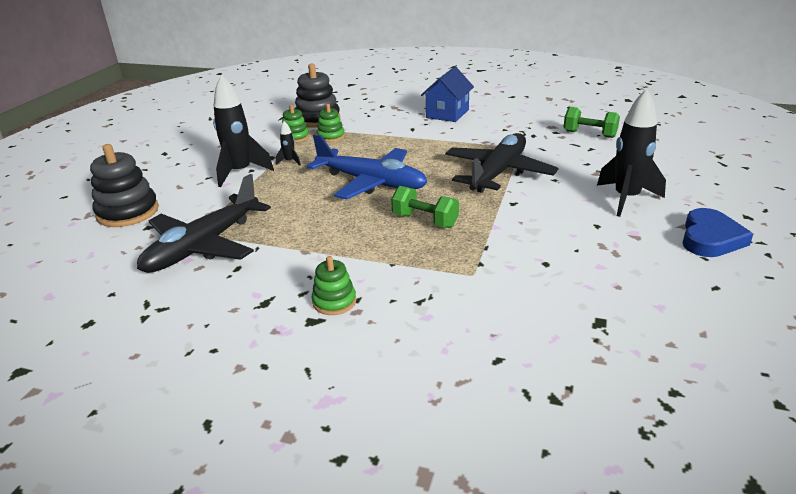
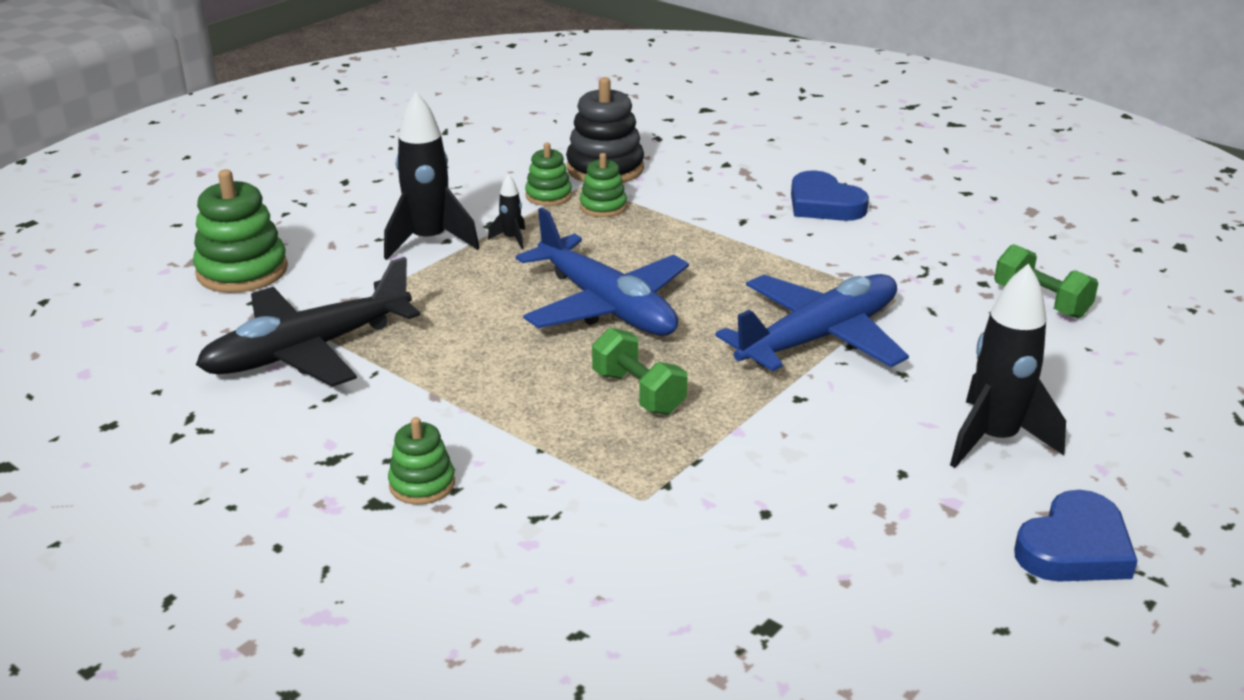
camera: 20 degrees right, 0 degrees up
(128, 212) = (242, 271): black stacking toy -> green stacking toy
(447, 114) = (824, 204): blue house -> blue heart
(498, 173) = (818, 338): black plane -> blue plane

